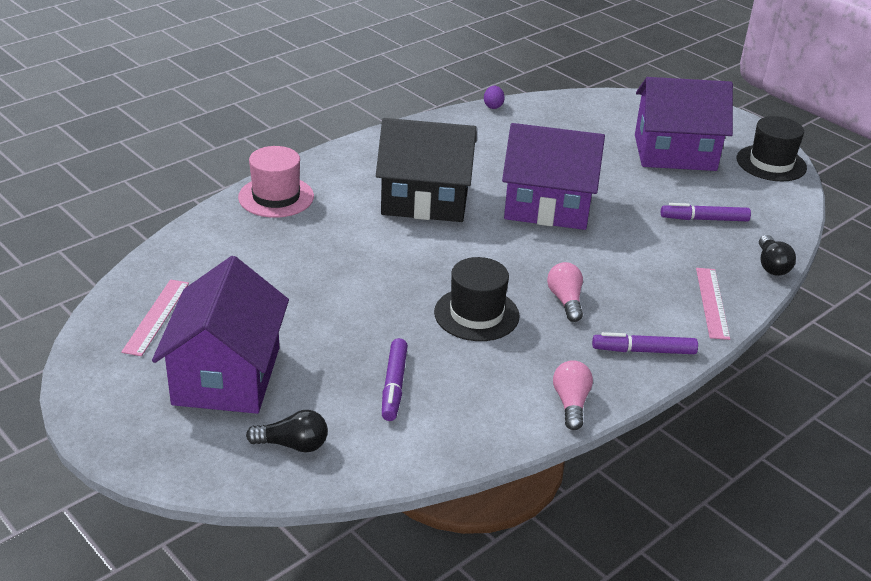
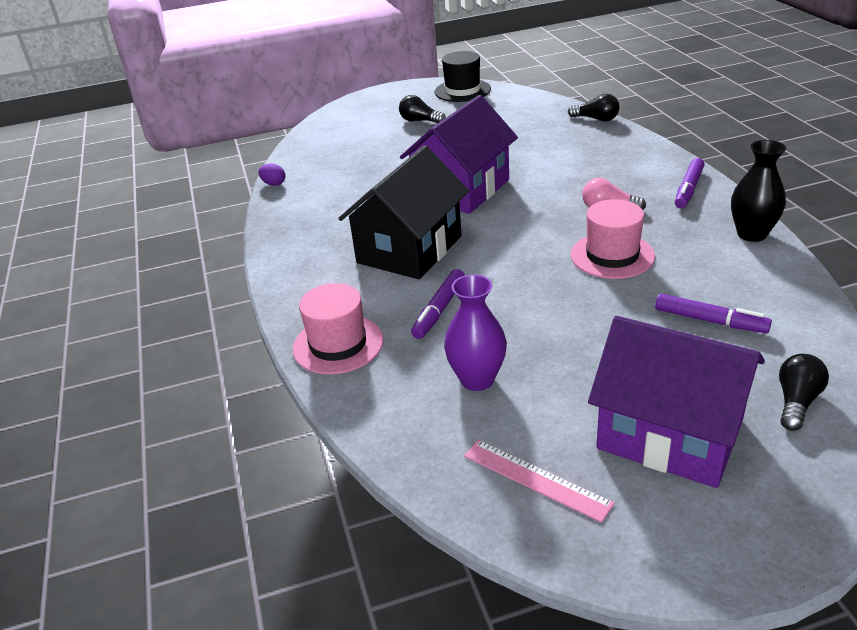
camera: 60 degrees left, 0 degrees up
(259, 270) = (477, 379): none -> purple vase
(476, 314) = (612, 255): black hat -> pink hat
(571, 403) = (752, 234): pink light bulb -> black vase
(675, 152) = (420, 121): purple house -> black light bulb
(704, 219) = (522, 130): purple marker -> purple marker (439, 310)
(712, 302) = (634, 150): pink ruler -> none

